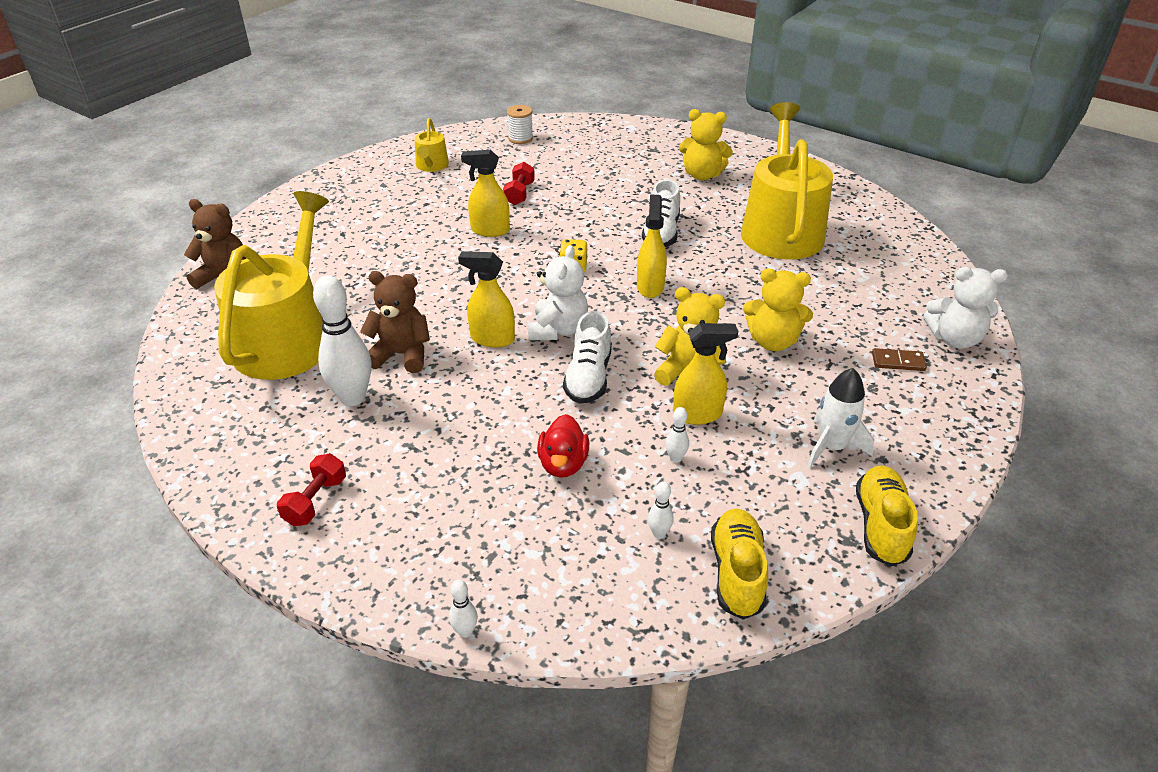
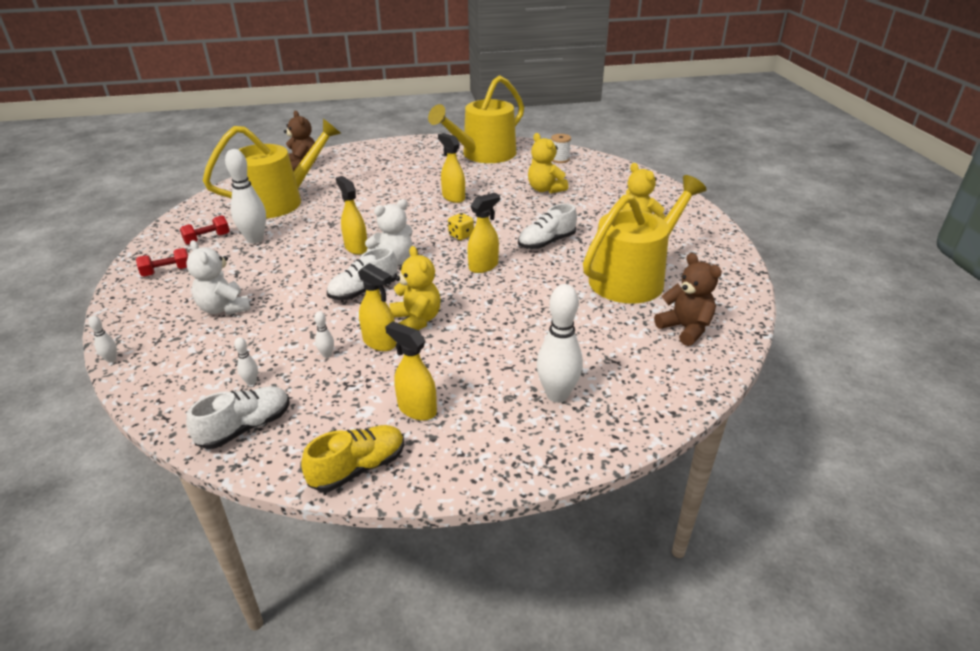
camera: 45 degrees right, 5 degrees down
(401, 355) = (306, 233): brown teddy bear -> brown teddy bear (685, 328)
(431, 166) = (484, 154): yellow watering can -> yellow watering can, size x2.25
(519, 194) = (504, 186): red dumbbell -> red dumbbell (207, 239)
(563, 464) = (275, 321): red duck -> none
(737, 573) = (245, 427): yellow shoe -> white shoe
(773, 341) = (497, 334): yellow teddy bear -> yellow teddy bear (545, 189)
(832, 447) = (416, 409): white rocket -> yellow spray bottle
(898, 362) = (557, 395): brown domino -> white bowling pin
(954, 339) = (630, 409): white teddy bear -> white teddy bear (224, 308)

